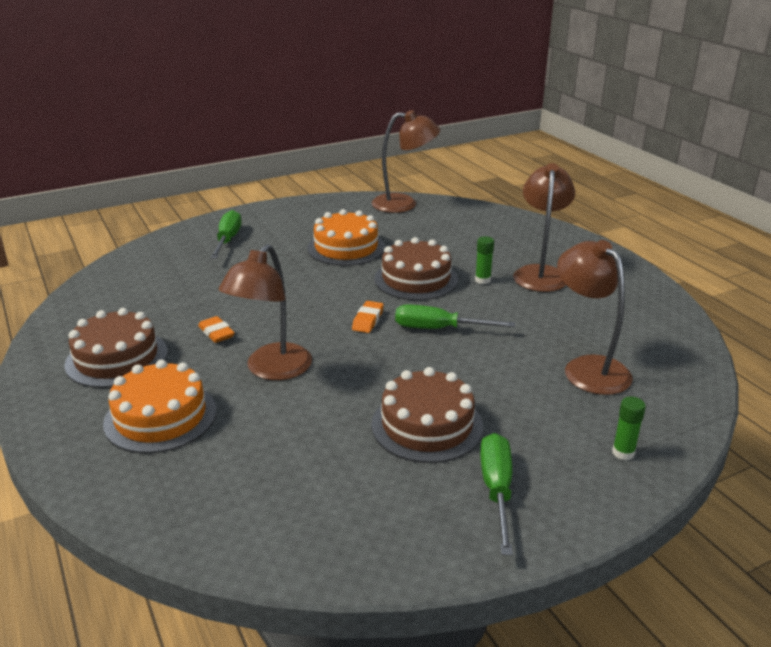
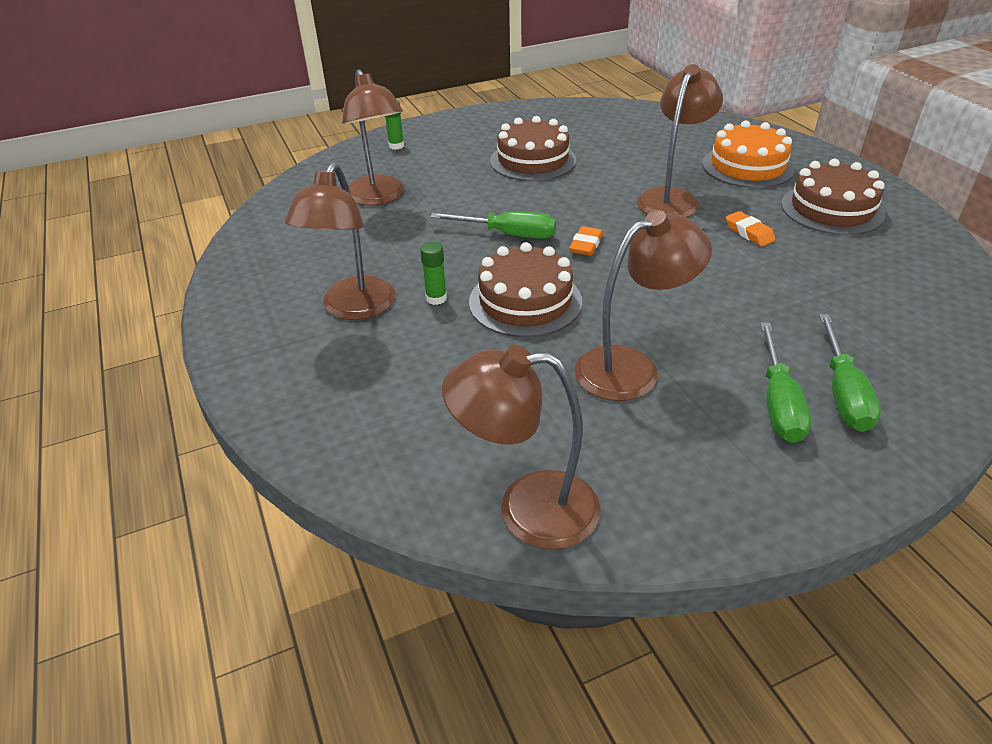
camera: 175 degrees left, 10 degrees up
(346, 248) = (631, 367): orange cake -> brown lamp
(496, 490) = (492, 130): green screwdriver -> green screwdriver (778, 402)

